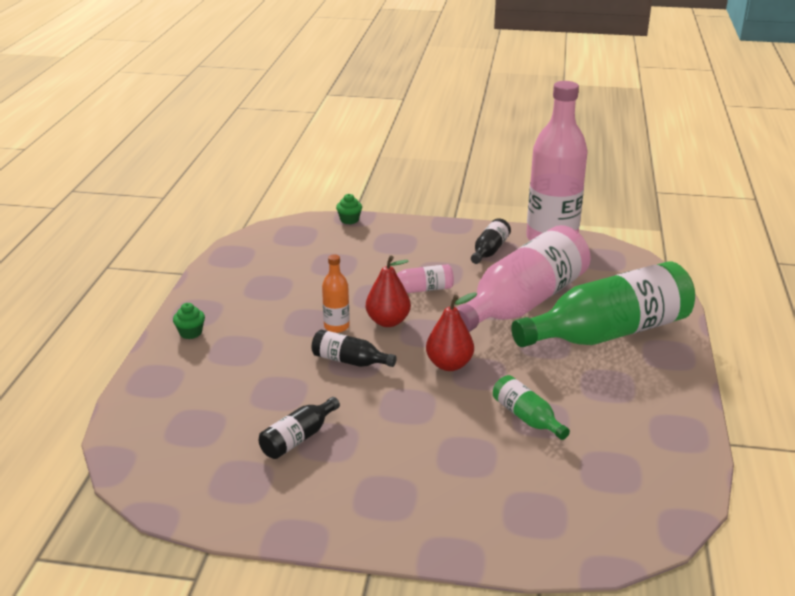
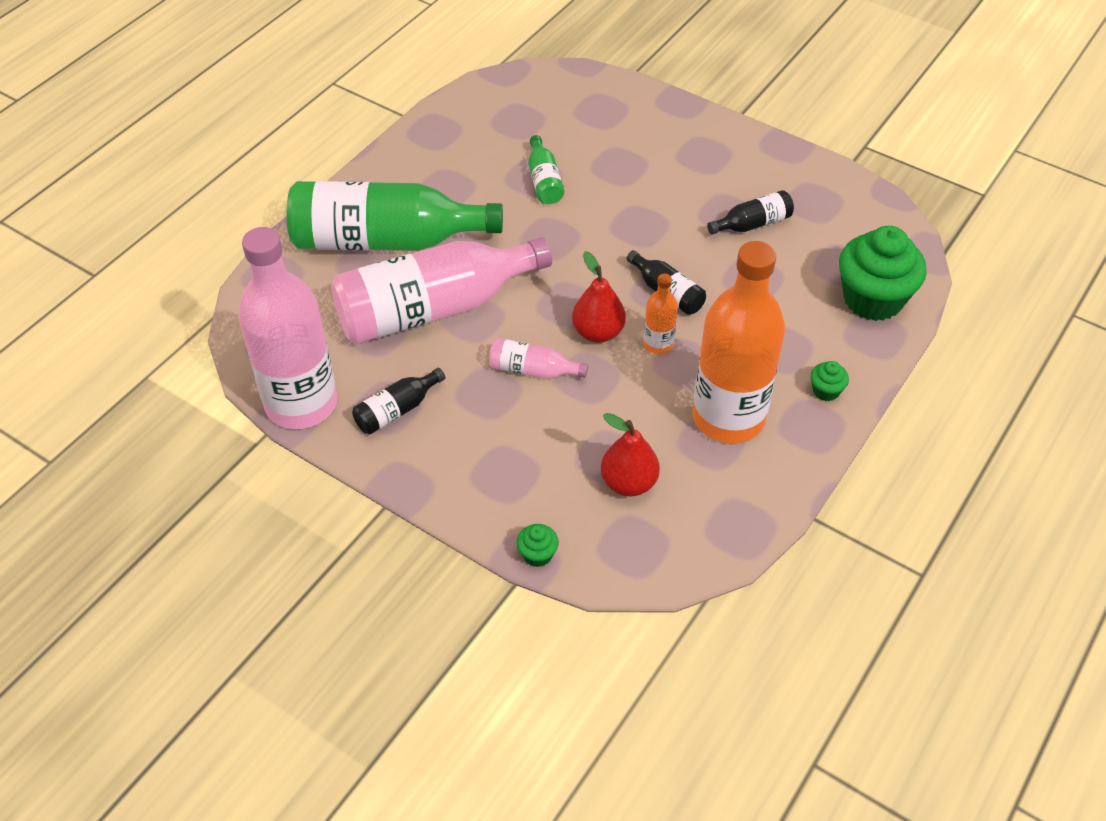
camera: 155 degrees left, 20 degrees up
(161, 406) = (873, 299): none -> green cupcake
(261, 301) = (728, 417): none -> orange bottle
(449, 364) = (571, 255): red pear -> red pear (628, 483)

